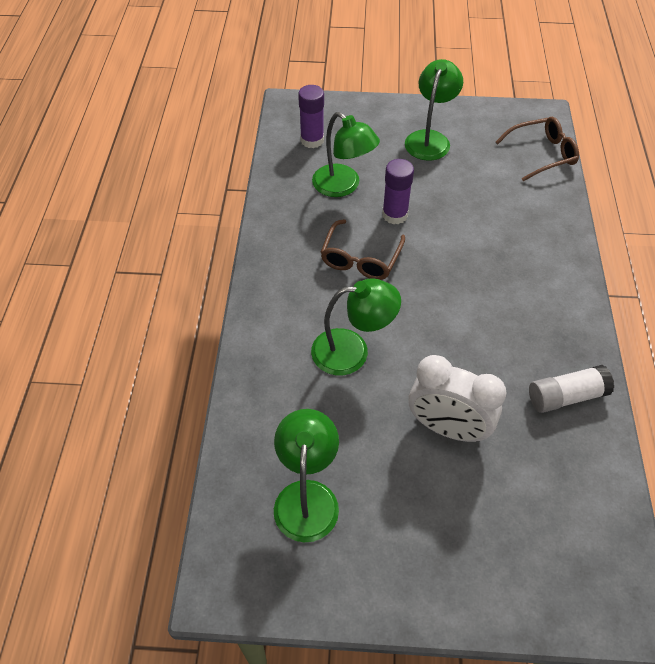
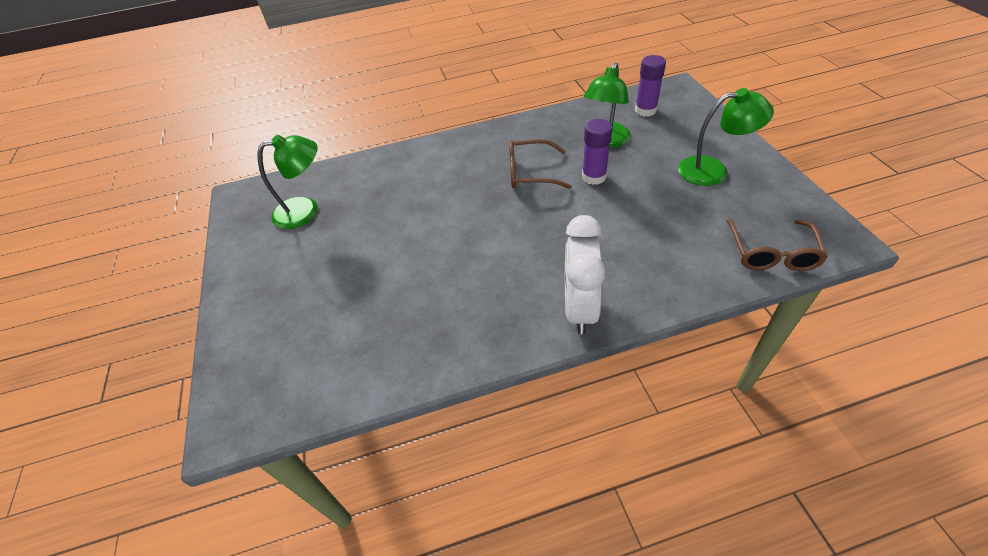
camera: 75 degrees right, 5 degrees down
(352, 351) = (435, 195): green lamp -> none
(447, 428) = (381, 266): white clock -> white clock (580, 308)
(542, 154) = (771, 253): brown glasses -> brown glasses turned 45 degrees clockwise
(566, 396) = (441, 338): white glue stick -> none

